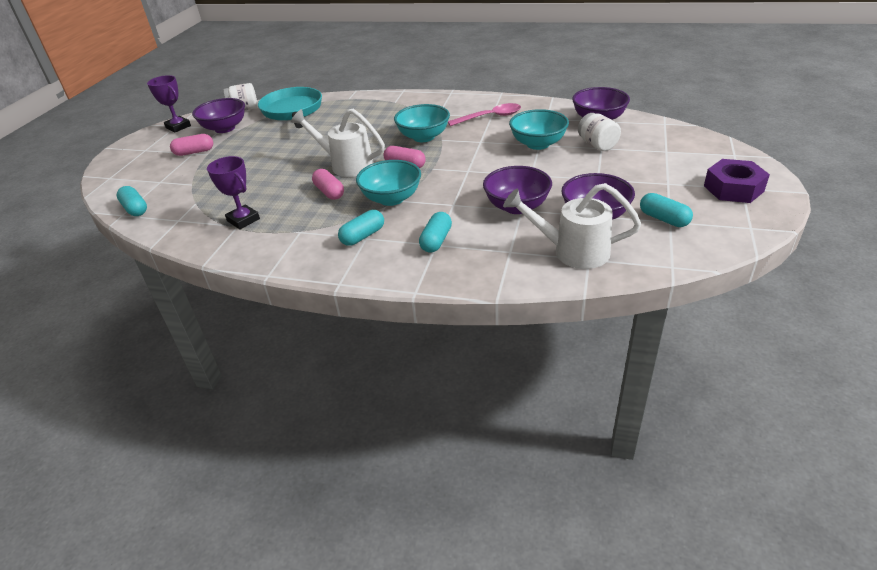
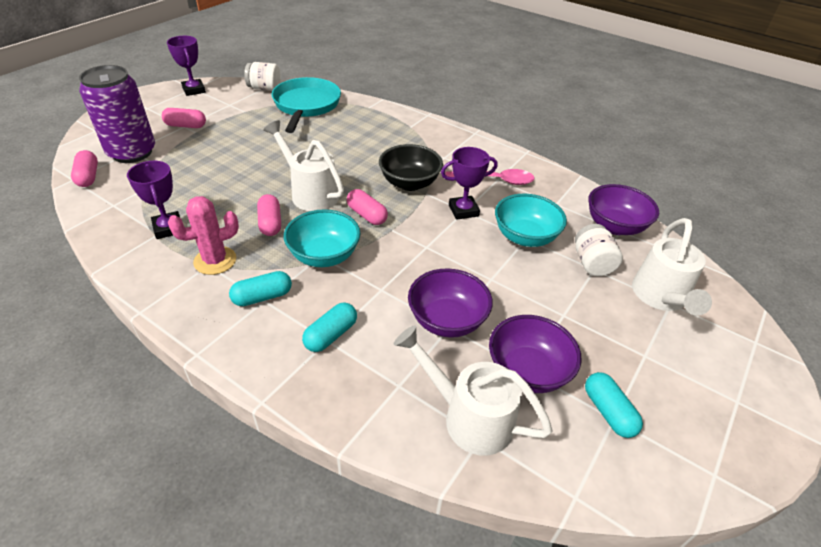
camera: 15 degrees right, 5 degrees up
(135, 209) = (88, 176): turquoise capsule -> pink capsule
(161, 182) = (132, 152): none -> purple can
(225, 128) = (232, 106): purple bowl -> none
(303, 227) = (215, 260): none -> pink cactus
(423, 137) = (409, 183): turquoise bowl -> black bowl
(479, 142) = (463, 210): none -> purple trophy
(657, 150) = (660, 297): none -> white watering can
(733, 188) = (726, 398): purple nut -> none

